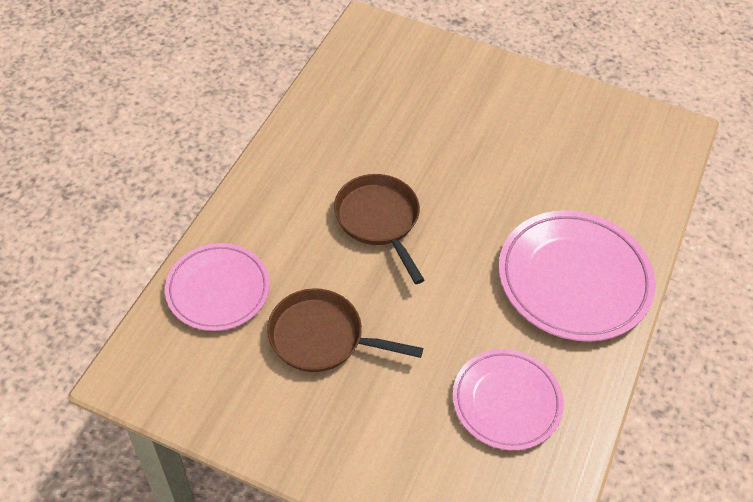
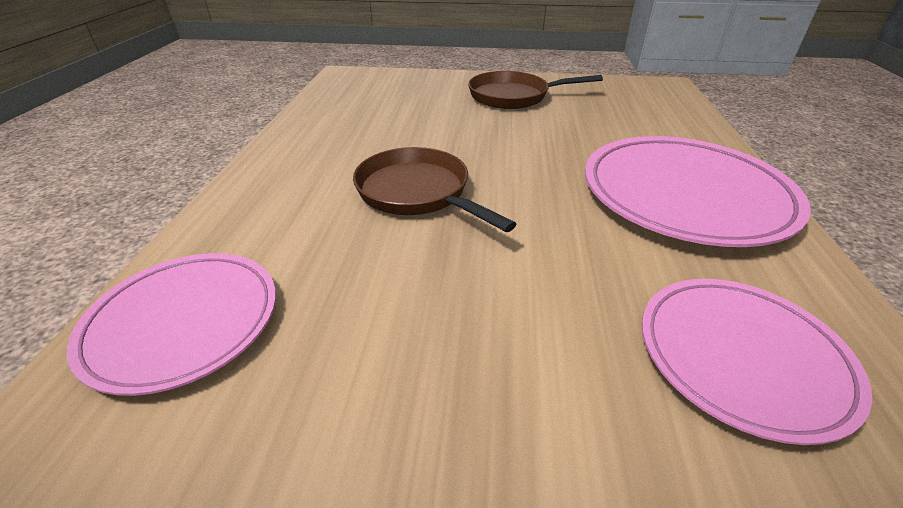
camera: 15 degrees left, 15 degrees down
(322, 337) = (387, 346): brown pan -> brown pan (513, 96)

